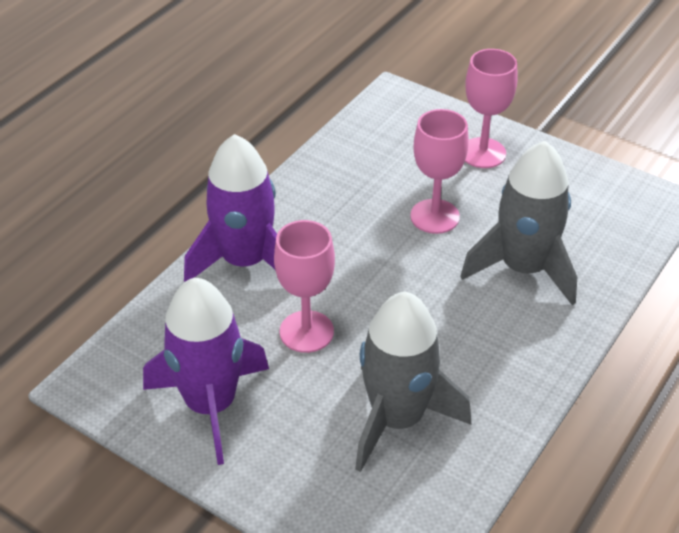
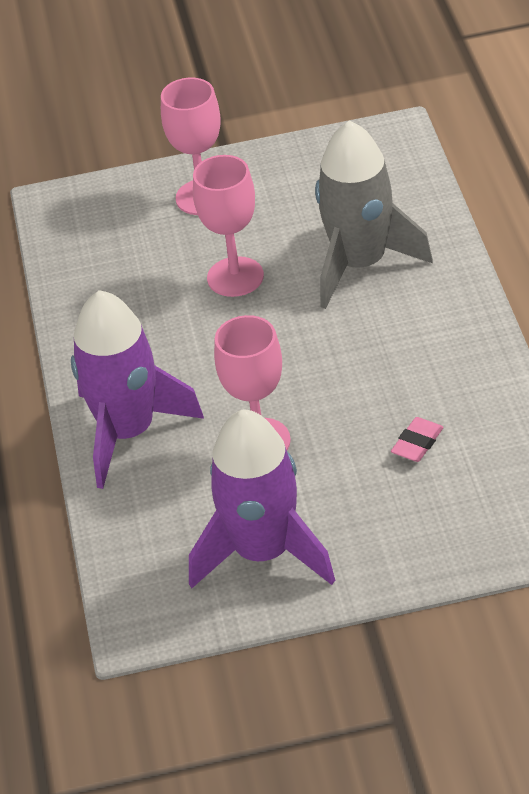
camera: 40 degrees left, 0 degrees up
(397, 419) = (417, 443): grey rocket -> pink eraser

